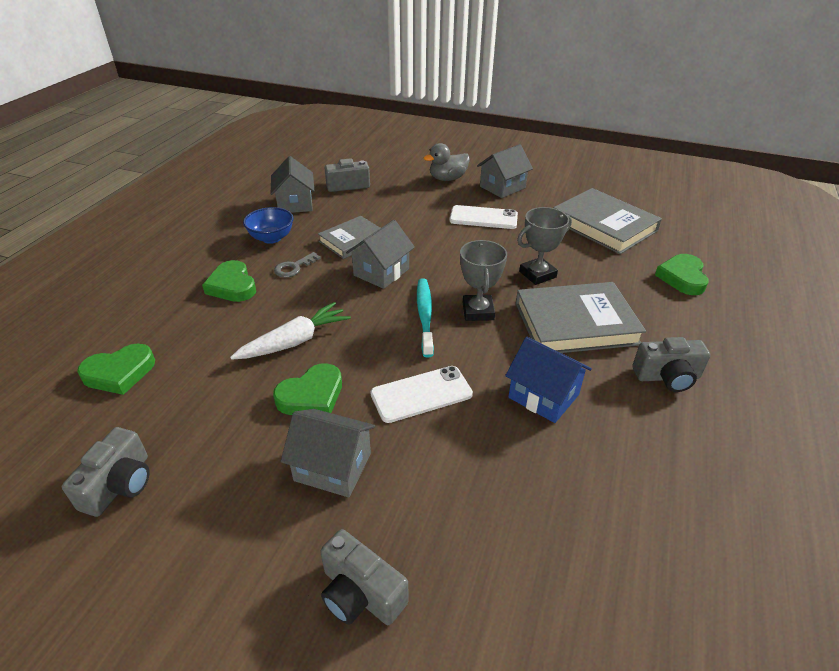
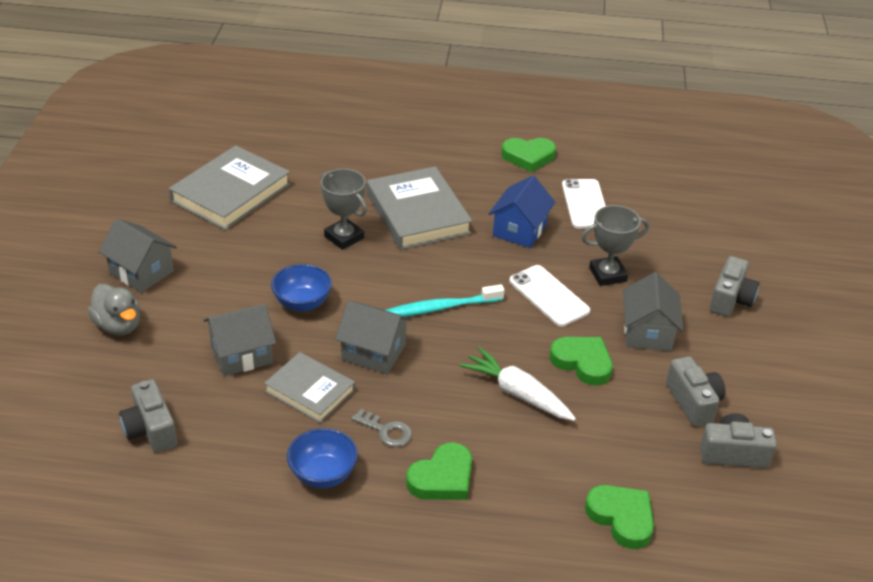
camera: 105 degrees left, 0 degrees up
(295, 203) = (218, 477): grey house -> grey house (242, 354)
(451, 246) = (302, 303): none -> blue bowl
(478, 311) = (421, 273): grey trophy -> grey trophy (607, 274)
(483, 218) = (229, 283): white phone -> white phone (585, 204)
(667, 377) = (469, 169): grey camera -> grey camera (693, 402)
(682, 278) = (323, 151): green heart -> green heart (528, 157)

